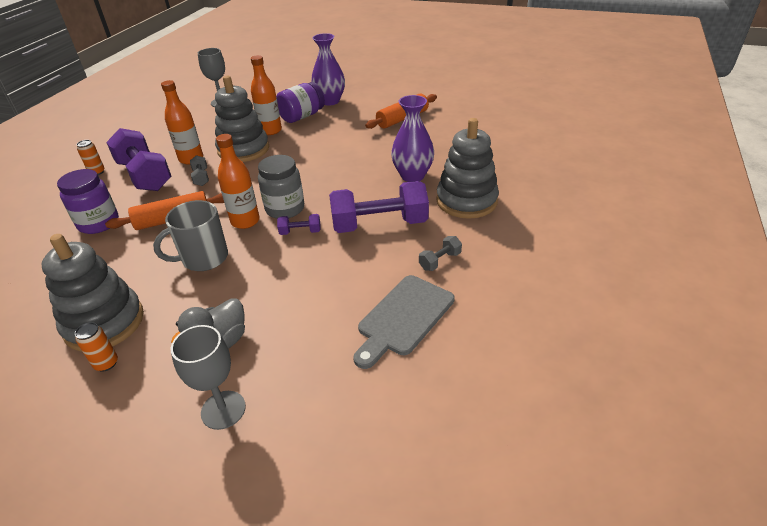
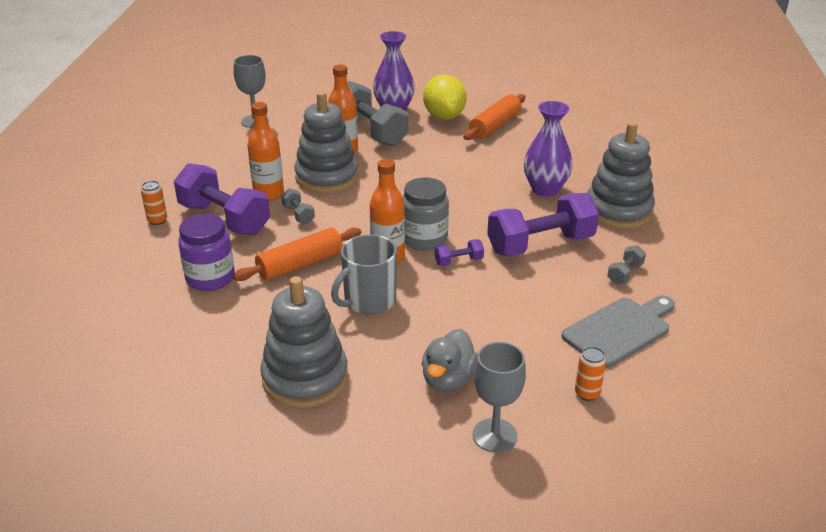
camera: 15 degrees left, 5 degrees down
(106, 363) = (339, 415): orange can -> orange can (587, 393)
(302, 116) = (371, 131): purple jar -> grey dumbbell
(366, 108) = (444, 116): none -> yellow lemon
(403, 317) = (620, 330): grey cutting board -> grey cutting board turned 150 degrees counterclockwise

